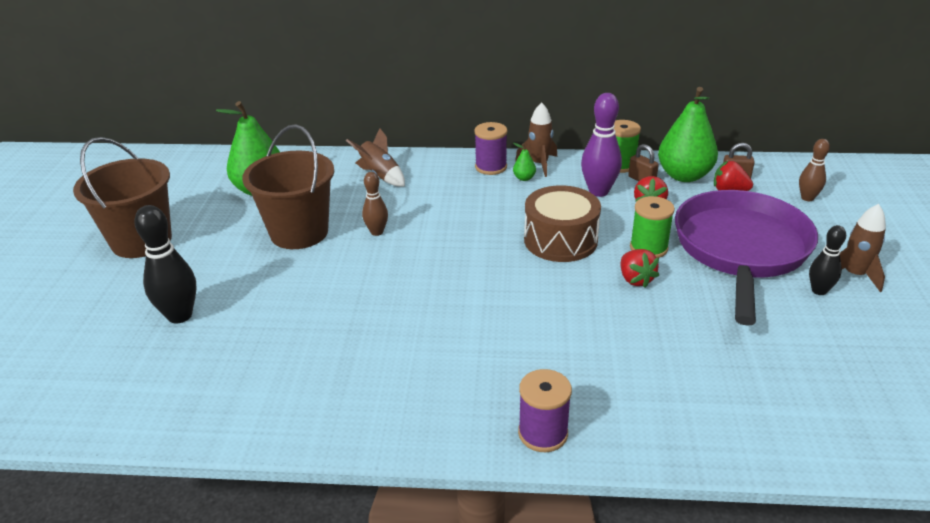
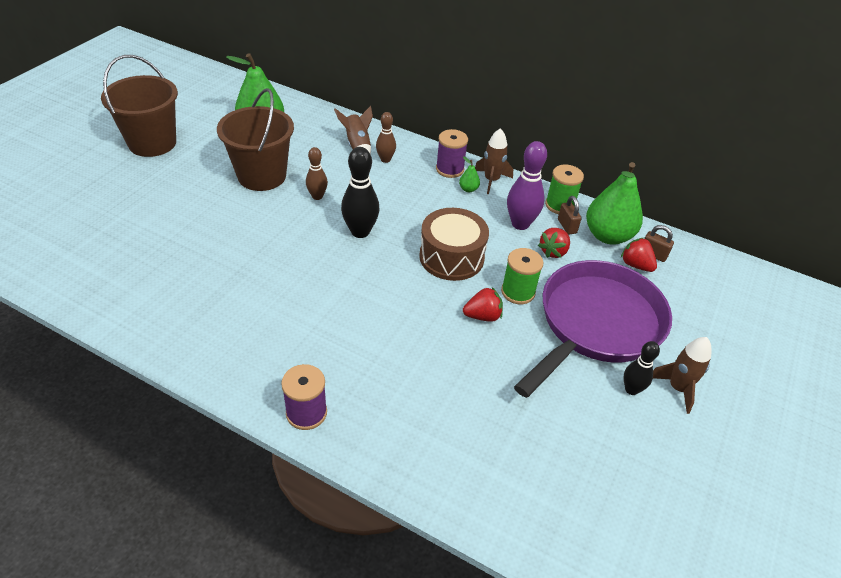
camera: 20 degrees right, 10 degrees up
(180, 315) = (135, 214): black bowling pin -> black bowling pin (360, 232)
(635, 279) = (482, 316): red strawberry -> red strawberry turned 105 degrees counterclockwise
(807, 198) = (703, 299): brown bowling pin -> brown bowling pin (385, 159)

